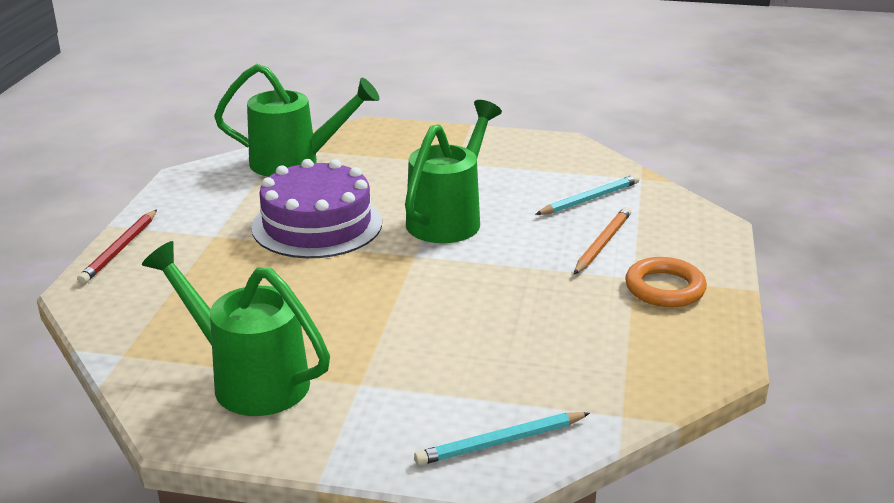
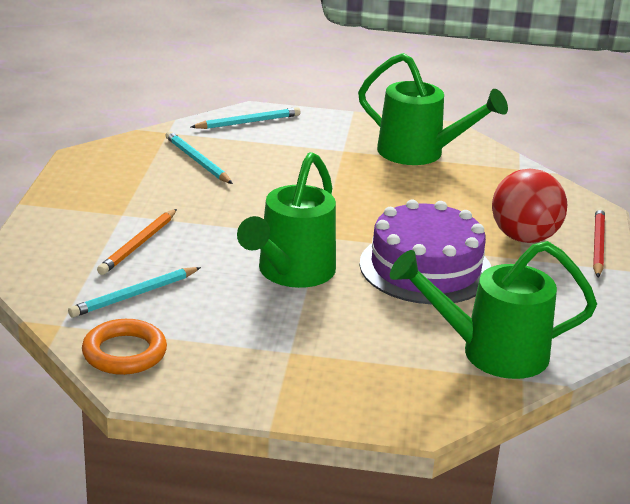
camera: 175 degrees right, 0 degrees up
(194, 256) = (524, 238): none -> red ball
(565, 357) = (197, 161): none -> turquoise pencil
(664, 288) = (98, 204): orange ring -> orange ring (124, 353)

